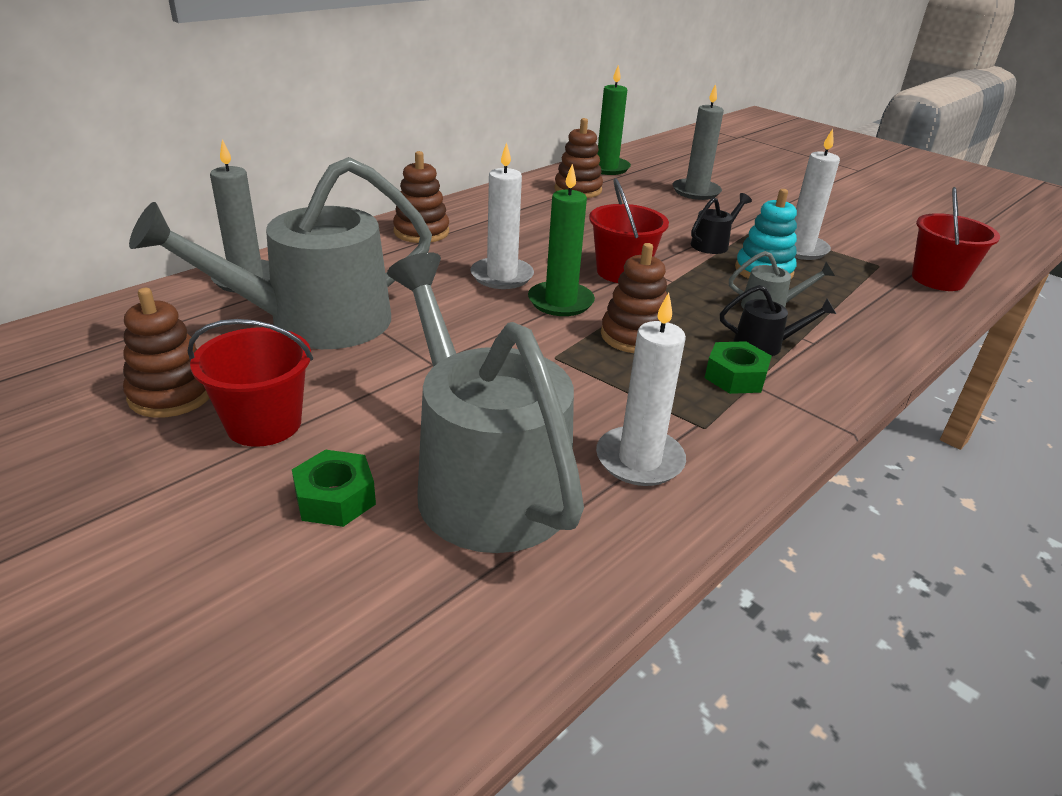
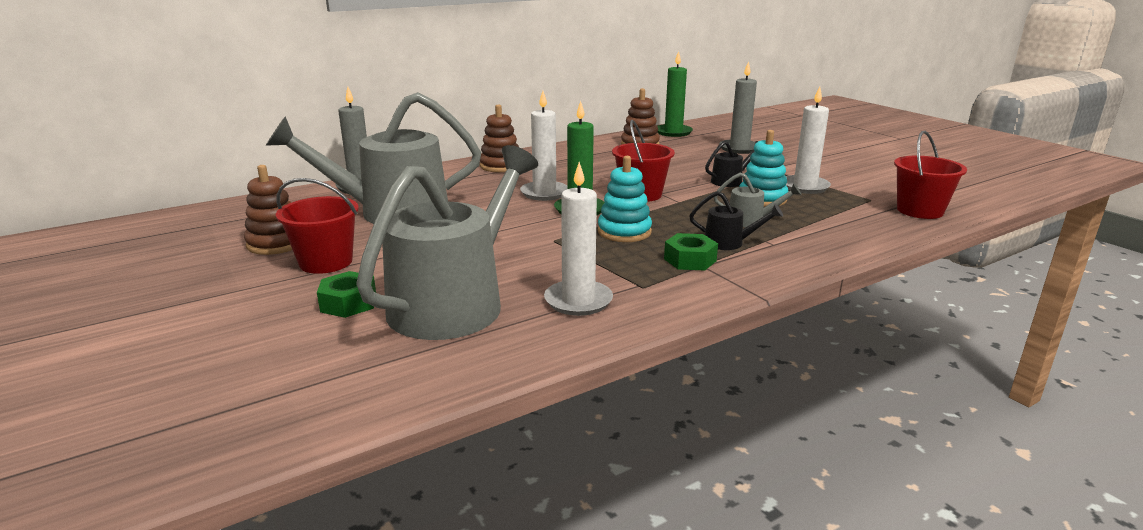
camera: 15 degrees right, 10 degrees down
(483, 480) = (455, 302): grey watering can -> grey watering can turned 45 degrees clockwise
(634, 336) = (624, 232): brown stacking toy -> turquoise stacking toy

